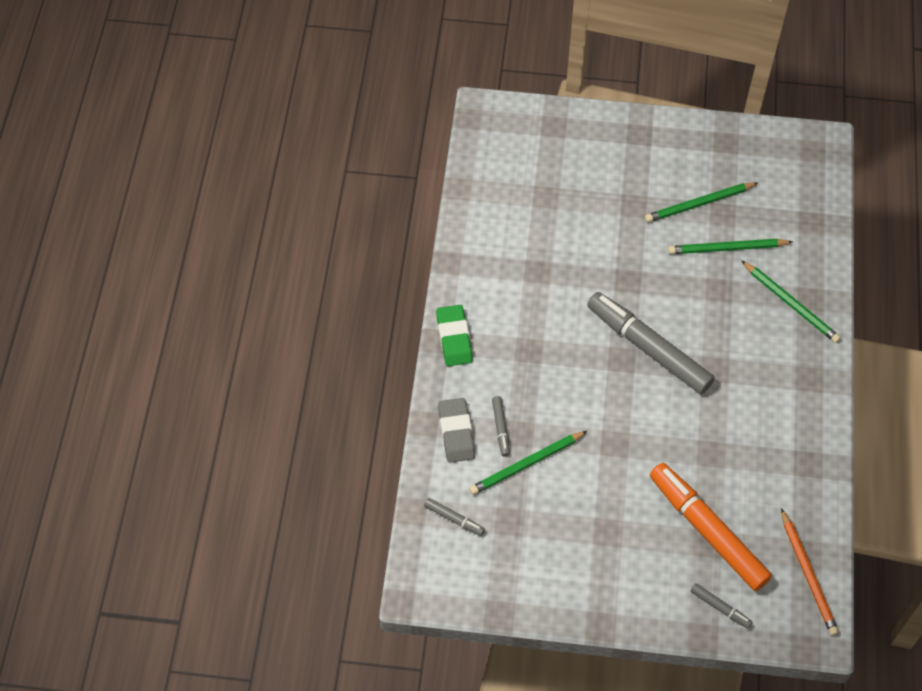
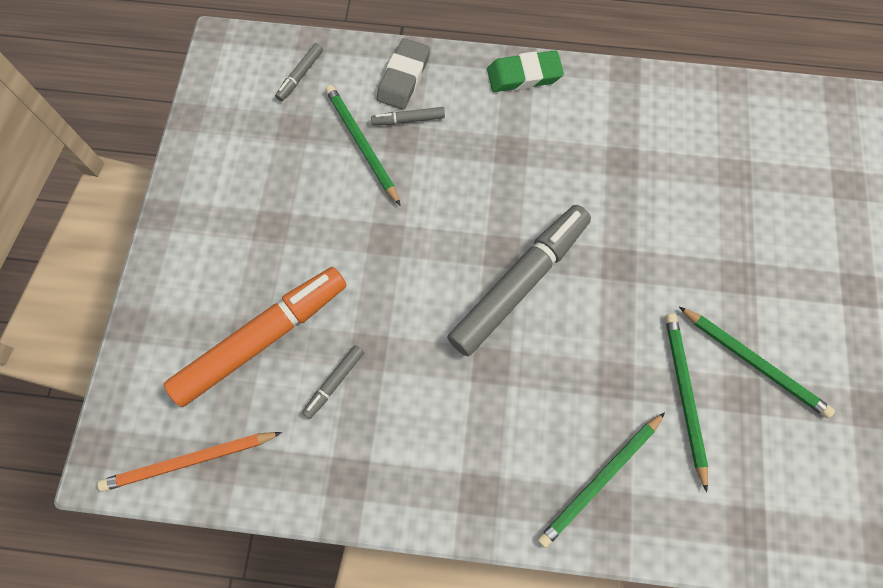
camera: 90 degrees right, 10 degrees up
(456, 432) = (404, 77): grey eraser -> grey eraser turned 60 degrees counterclockwise
(699, 204) = (754, 362): green pencil -> green pencil turned 150 degrees clockwise
(720, 607) = (161, 346): grey marker -> grey marker (335, 382)

